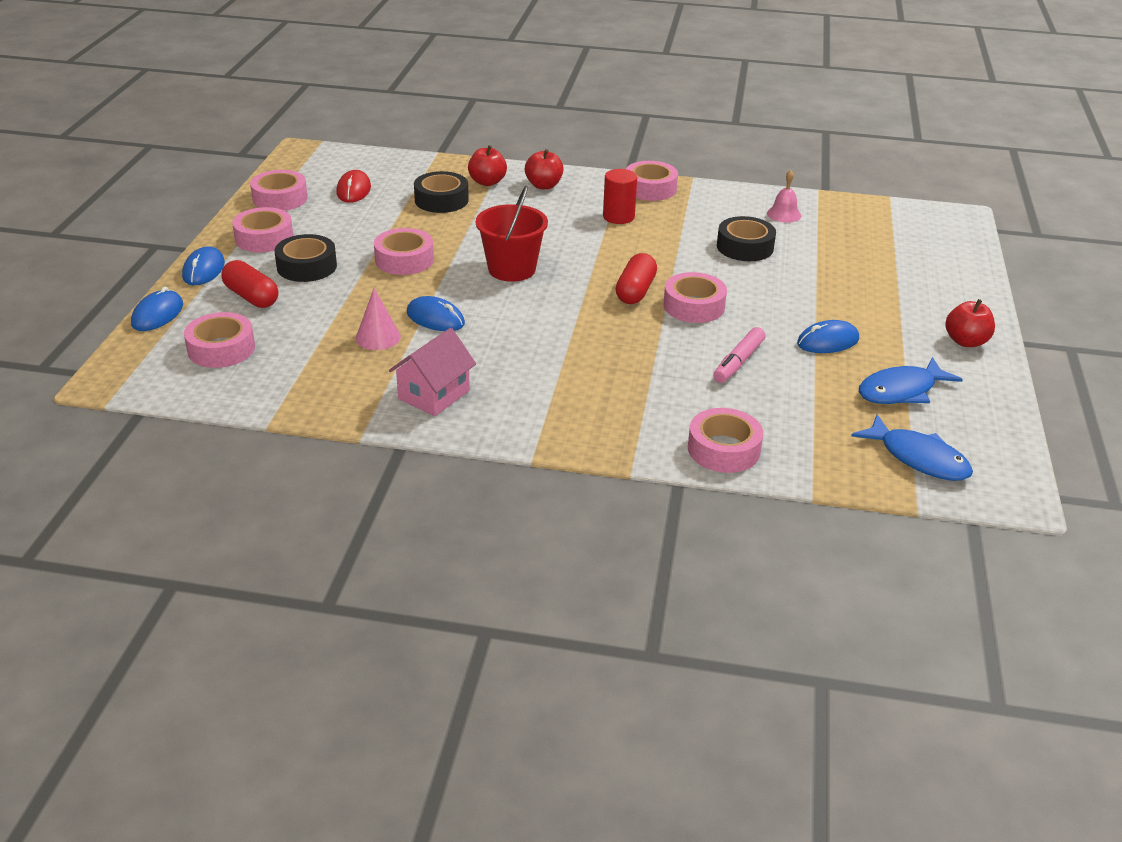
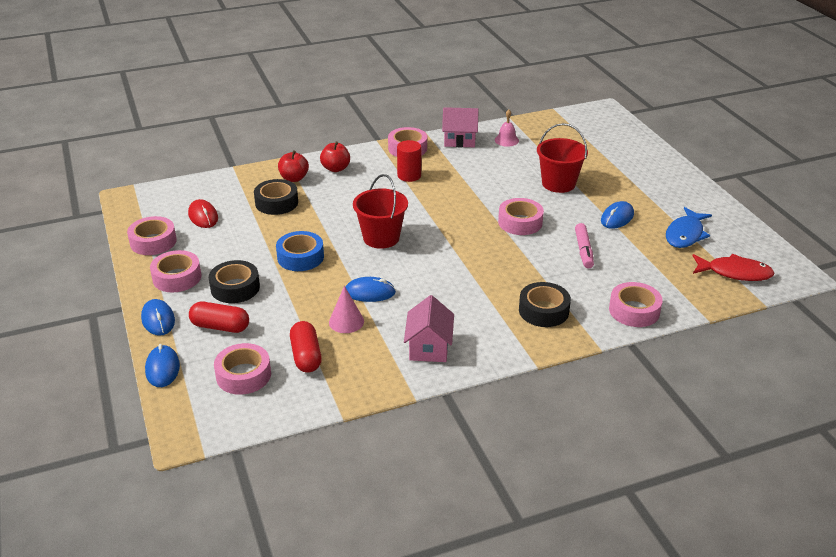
camera: 30 degrees left, 0 degrees up
(404, 260) = (300, 257): pink tape -> blue tape
(635, 291) = (475, 225): red capsule -> red capsule (306, 356)
(724, 198) = (459, 140): none -> pink house
(745, 247) = (507, 171): black tape -> black tape (543, 311)
(794, 280) = (558, 183): none -> red bucket
(918, 458) = (735, 273): blue fish -> red fish
(965, 341) = (686, 190): red apple -> none

